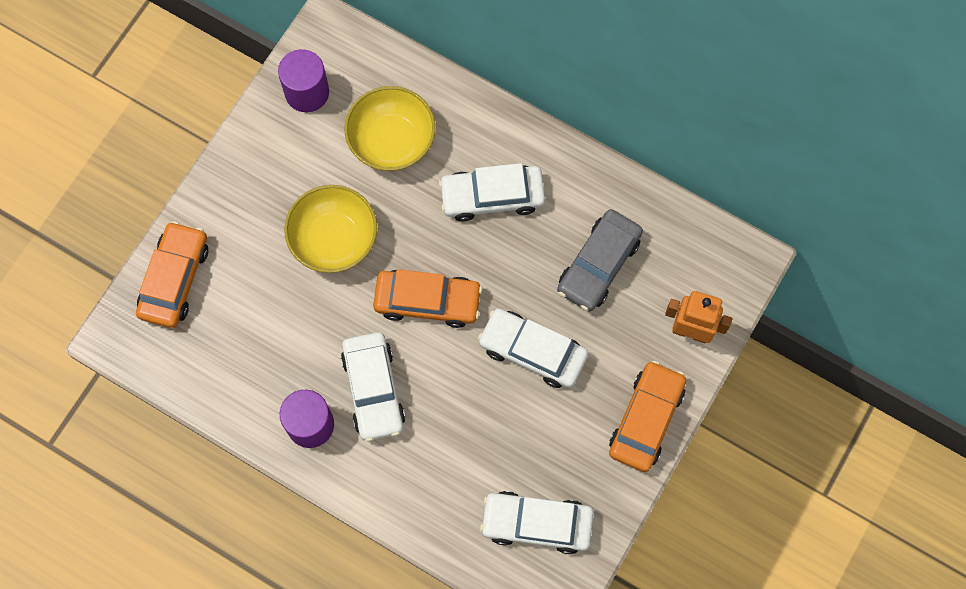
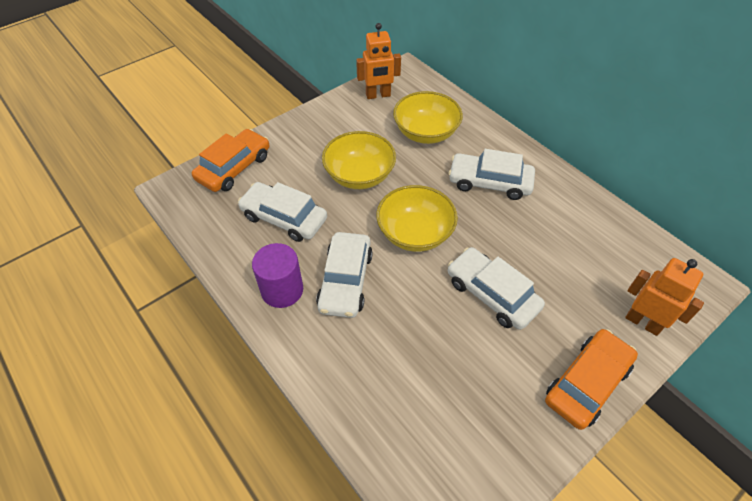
camera: 20 degrees right, 20 degrees down
(307, 92) = (378, 95): purple cylinder -> orange robot
(427, 301) = (415, 233): orange car -> yellow bowl
(536, 523) = (453, 444): white car -> white car (284, 218)
(598, 264) = (566, 249): grey car -> none

